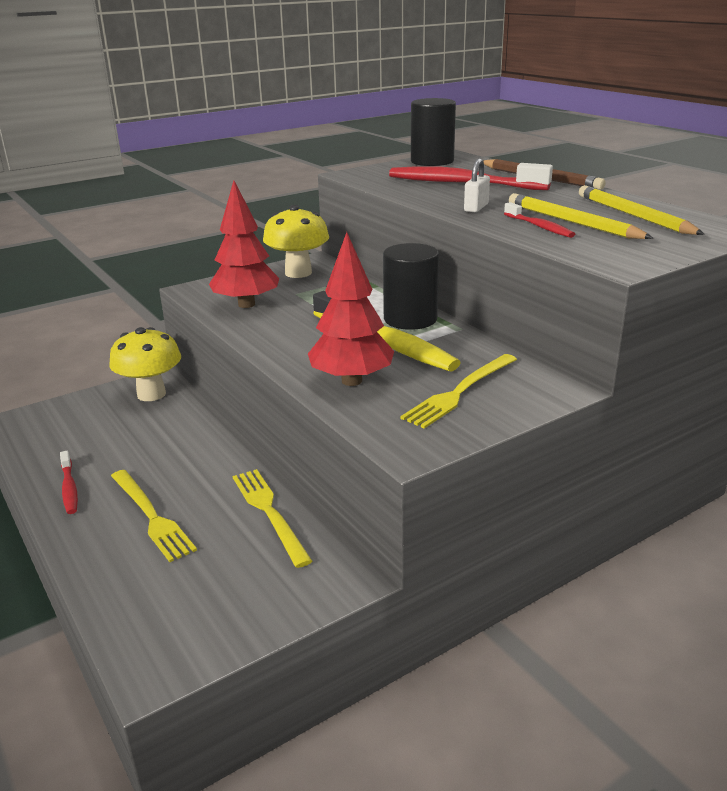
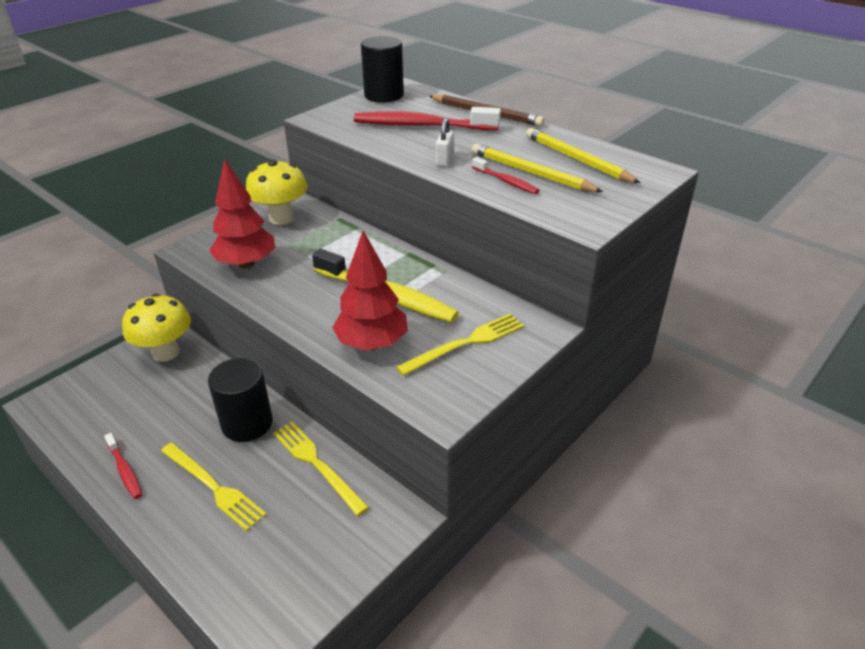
camera: 15 degrees left, 10 degrees up
(410, 319) = (400, 264): black cylinder -> black cylinder (247, 423)
(460, 392) = (466, 343): yellow fork -> yellow fork turned 150 degrees counterclockwise

